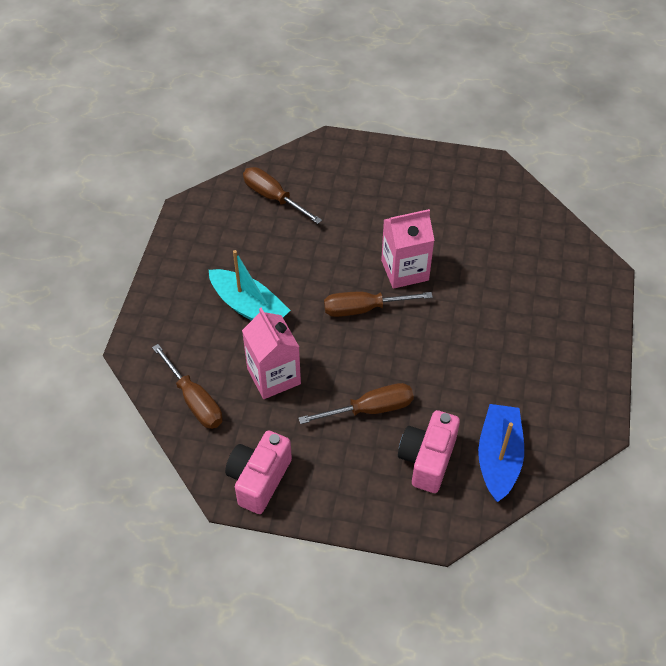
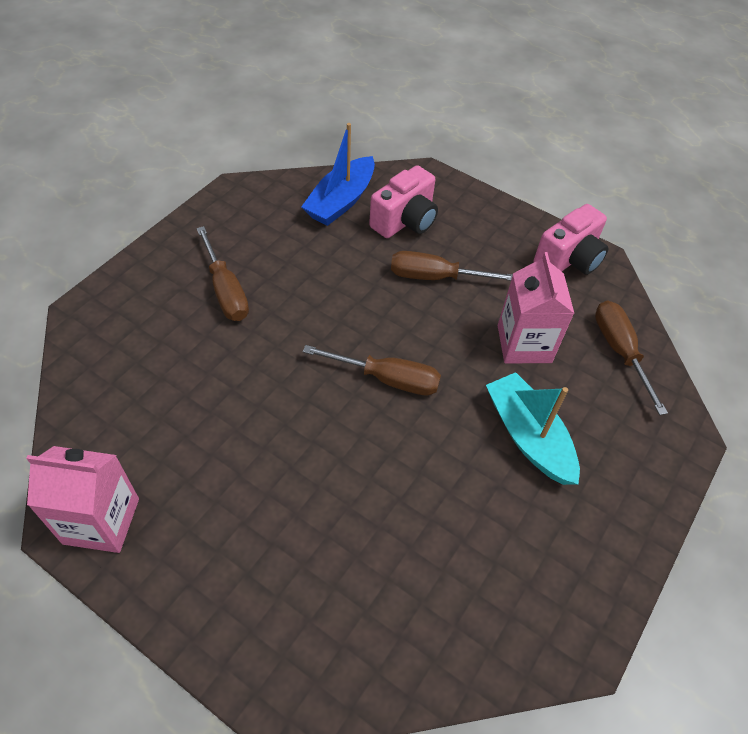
camera: 160 degrees left, 0 degrees up
(273, 197) = (433, 611): brown screwdriver -> brown screwdriver (226, 291)
(405, 270) = (309, 408): pink carton -> pink carton (101, 521)

